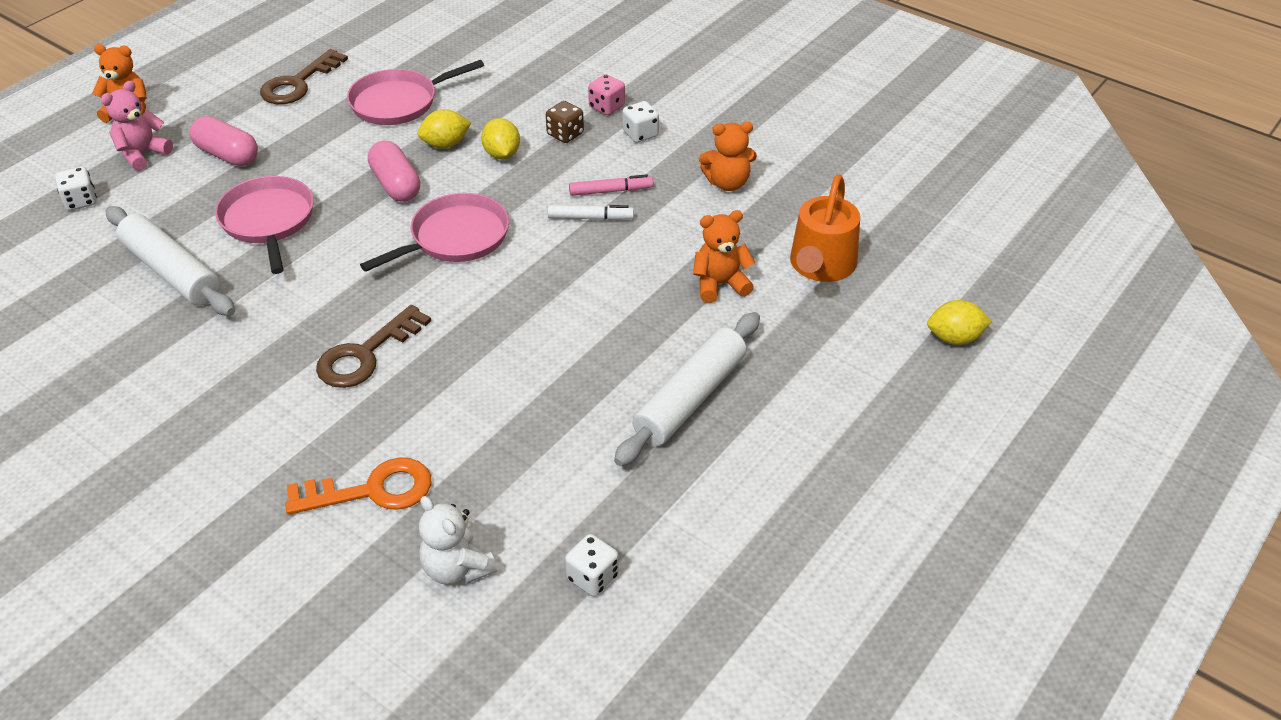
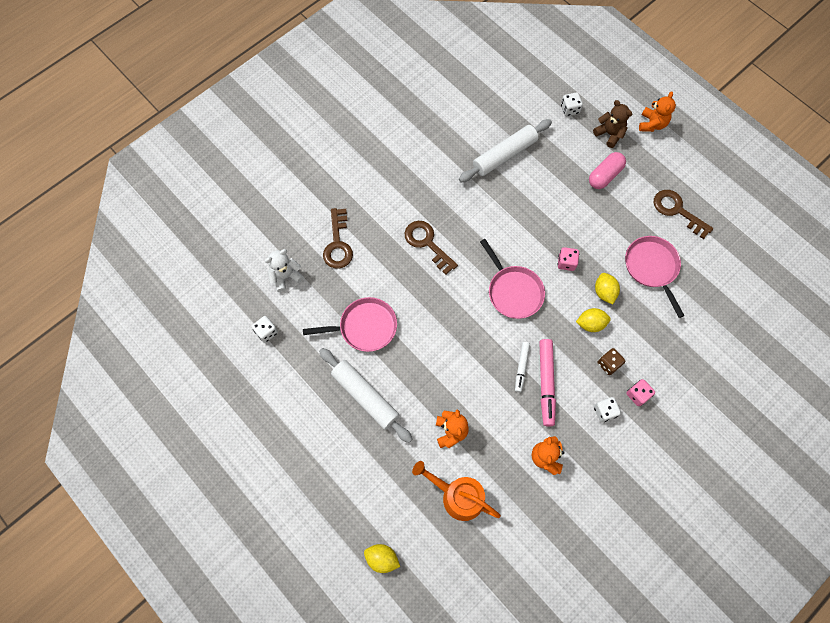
camera: 100 degrees right, 25 degrees up
(142, 154) = (609, 134): pink teddy bear -> brown teddy bear
(268, 221) = (541, 197): pink pan -> pink pan (365, 327)
(371, 490) = (338, 244): orange key -> brown key
(396, 185) = (566, 262): pink capsule -> pink dice
(611, 191) = (546, 383): pink marker -> pink marker, size x1.67
(954, 338) = (382, 558): yellow lemon -> yellow lemon turned 75 degrees counterclockwise

